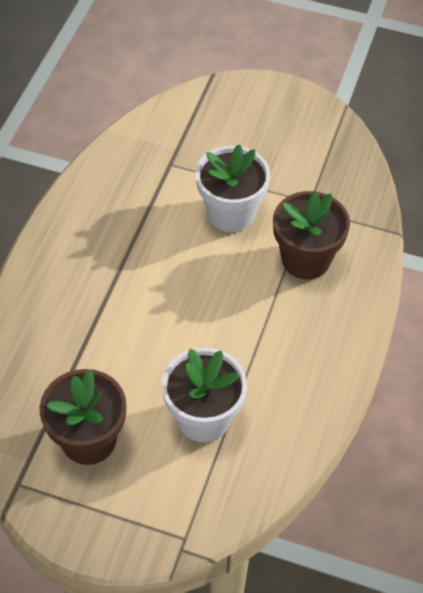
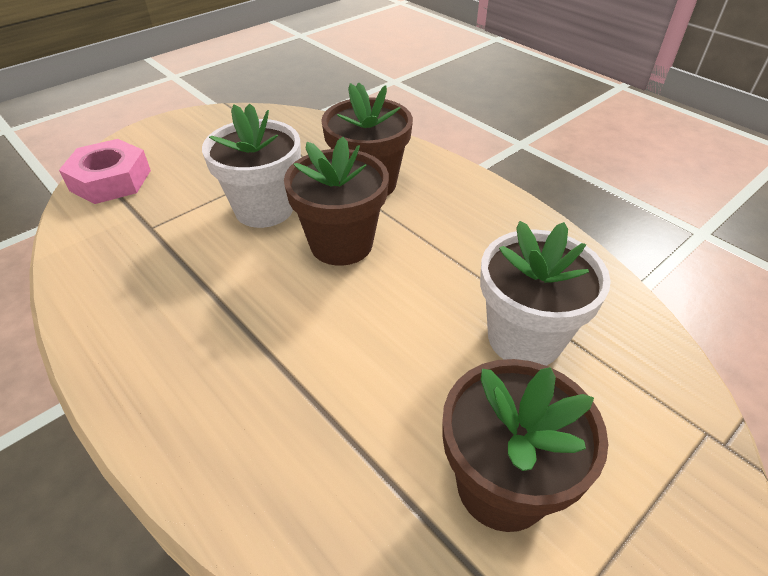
camera: 60 degrees left, 10 degrees down
(199, 109) = (110, 180): none -> pink nut
(225, 277) = (341, 244): none -> brown flower pot

